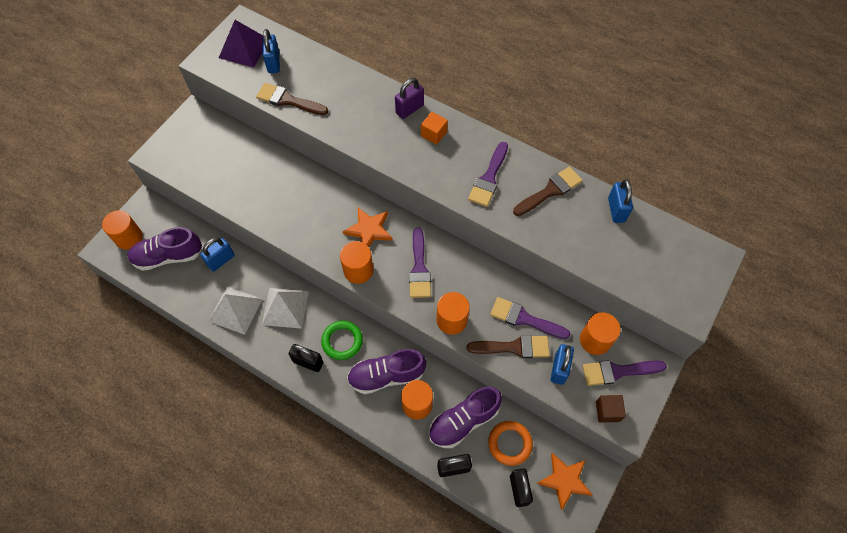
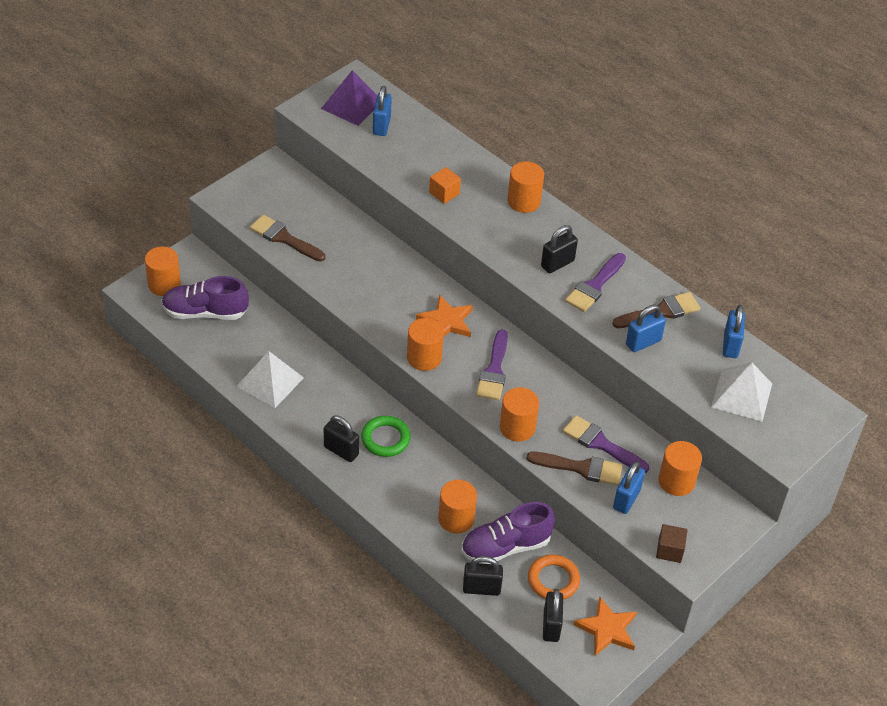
camera: 10 degrees right, 15 degrees down
(221, 260) = (265, 329): blue padlock -> blue padlock (643, 342)
(285, 307) = (328, 391): white pyramid -> white pyramid (742, 395)
(288, 100) = (389, 166): brown brush -> brown brush (284, 238)
(386, 376) = (428, 483): purple shoe -> none
(409, 109) = (523, 201): purple padlock -> orange cylinder
(434, 134) = (544, 231): orange cube -> orange cube (444, 193)
(452, 164) = (557, 263): none -> black padlock
(618, 371) = (693, 516): purple brush -> none

